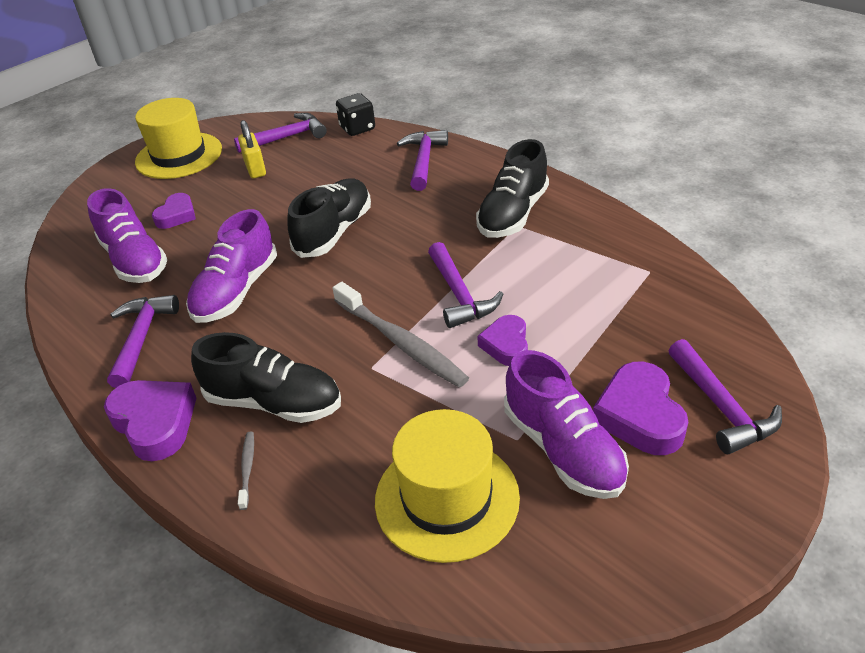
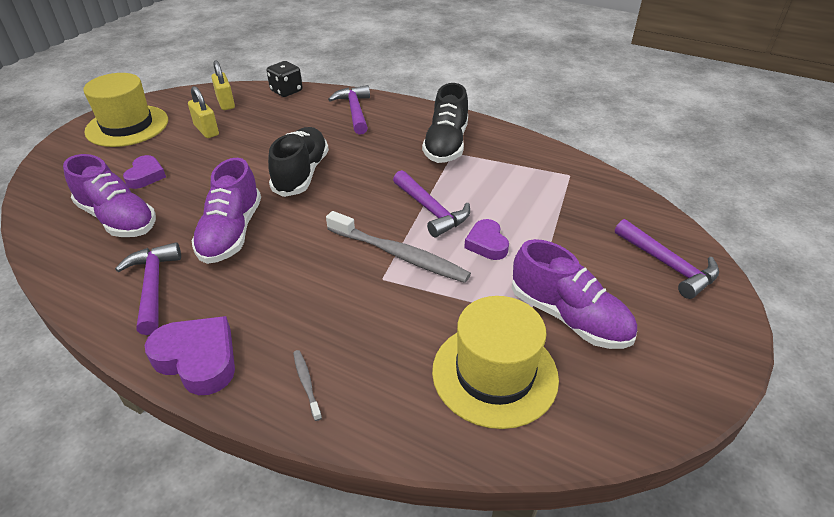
camera: 20 degrees left, 0 degrees up
(274, 402) = (307, 322): black shoe -> none
(287, 137) = (225, 103): purple hammer -> yellow padlock
(640, 415) = (613, 281): purple heart -> none

